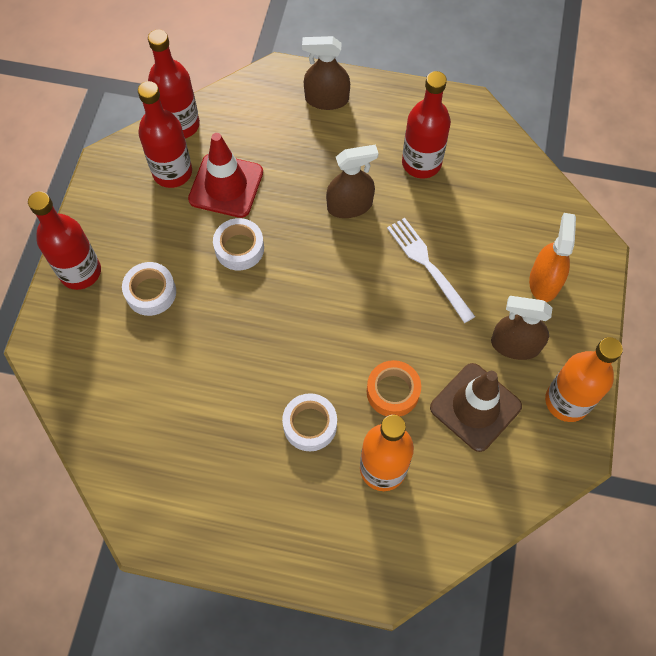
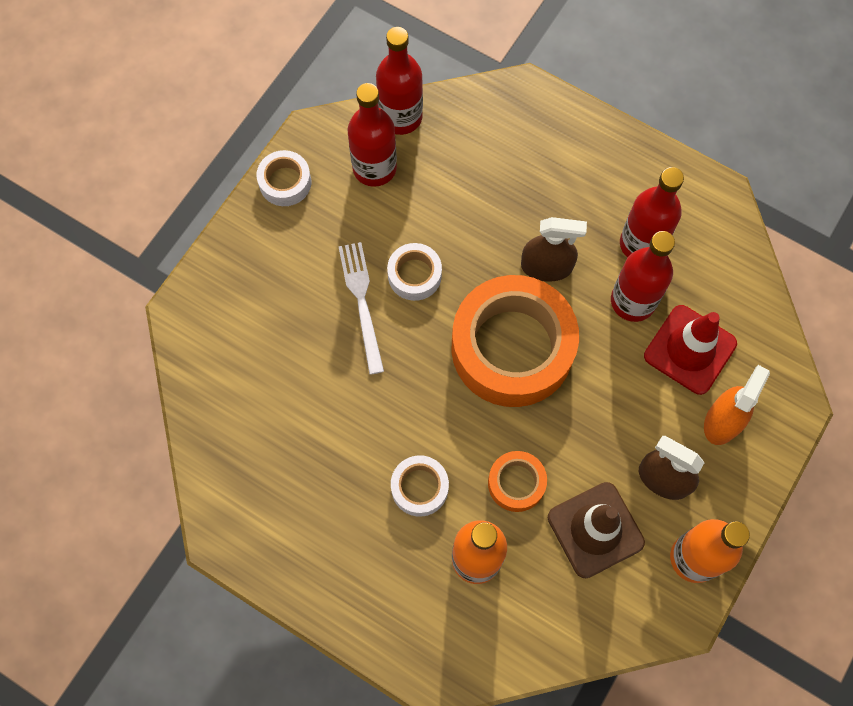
camera: 20 degrees right, 5 degrees up
(80, 272) = (246, 247): red bottle -> red bottle (633, 301)
(151, 292) = (309, 293): white tape -> white tape (285, 182)
(226, 186) = (424, 201): red traffic cone -> red traffic cone (690, 349)
(326, 99) = (566, 137): brown spray bottle -> none
(346, 280) = (512, 348): none -> orange tape
(428, 266) = (604, 362): white fork -> white fork (362, 302)

